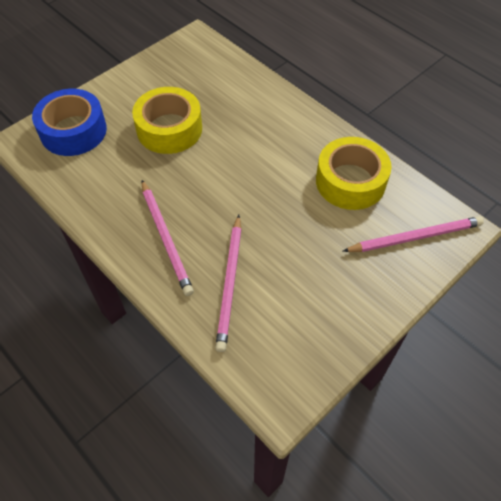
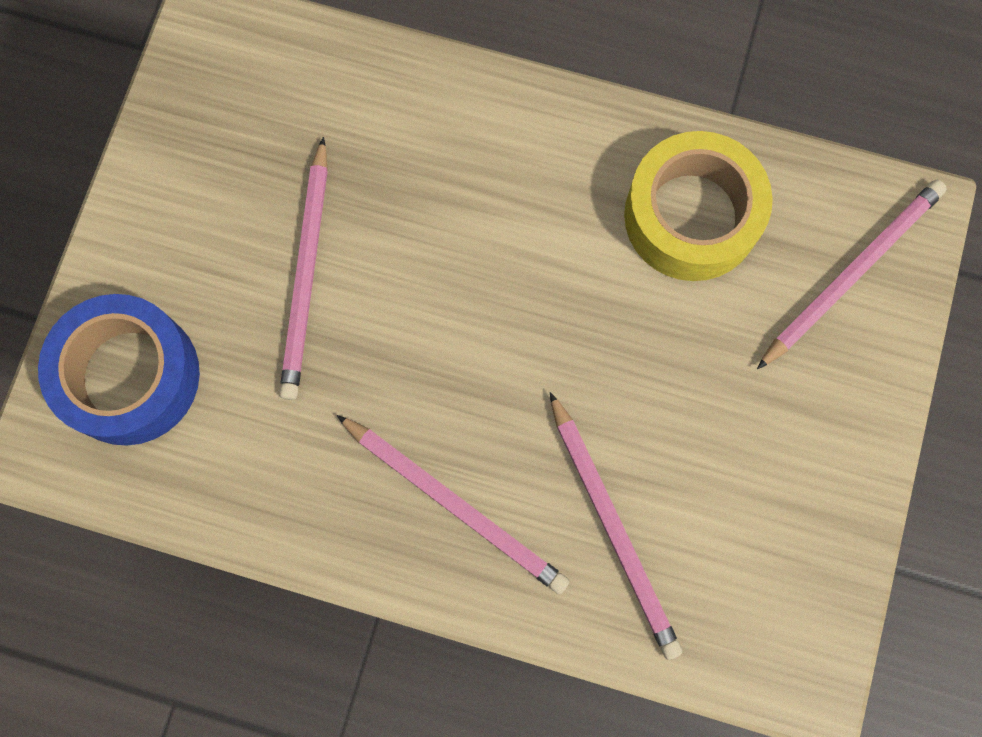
camera: 30 degrees left, 20 degrees up
(169, 129) = (307, 274): yellow tape -> pink pencil

